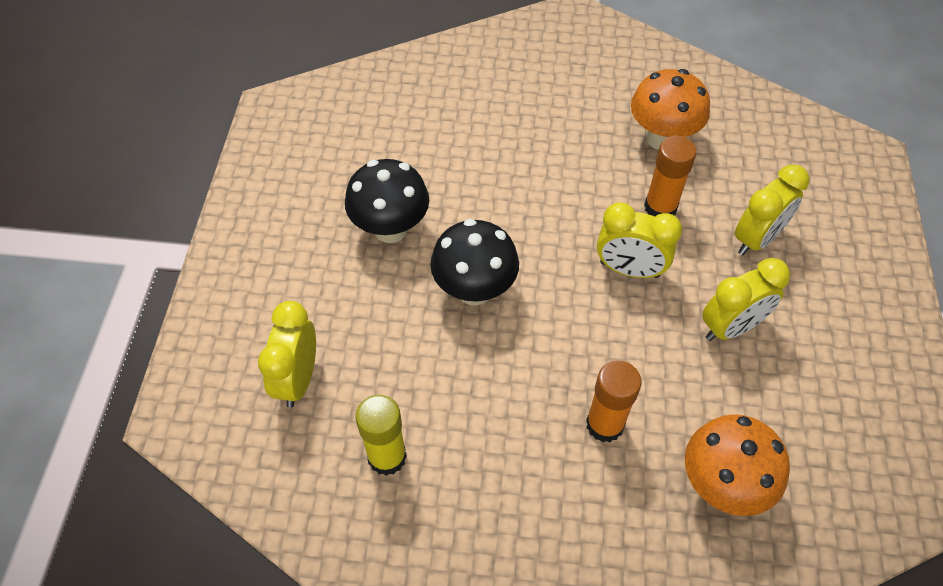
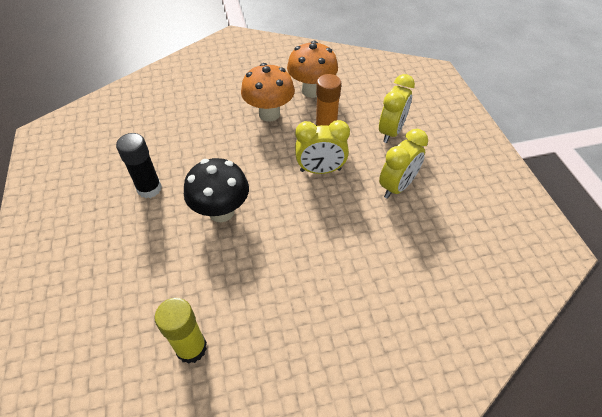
camera: 20 degrees left, 5 degrees down
(298, 379) = (105, 313): yellow clock -> none
(390, 229) = (149, 189): black mushroom -> black glue stick
(605, 424) = (341, 272): orange glue stick -> none
(721, 485) = (432, 287): orange mushroom -> orange mushroom (269, 114)

